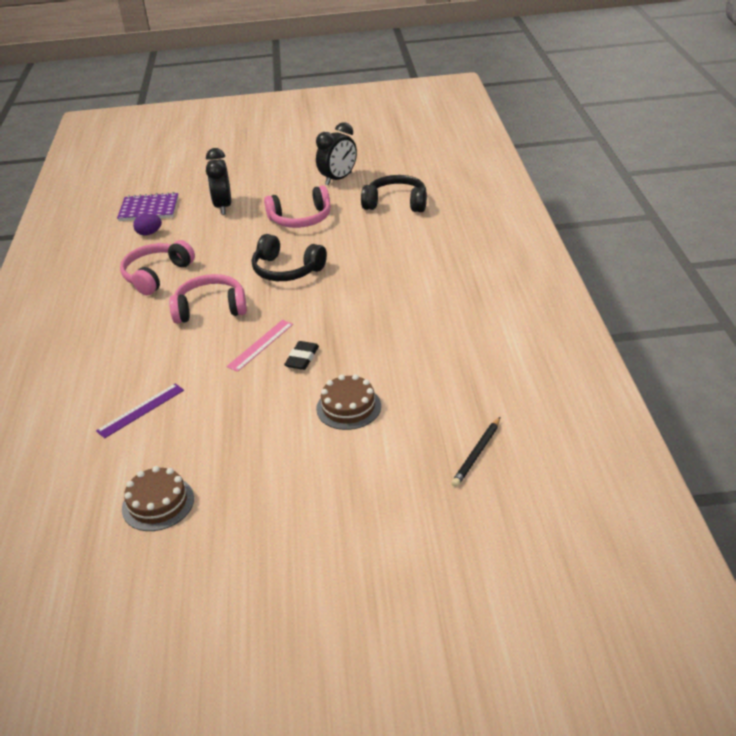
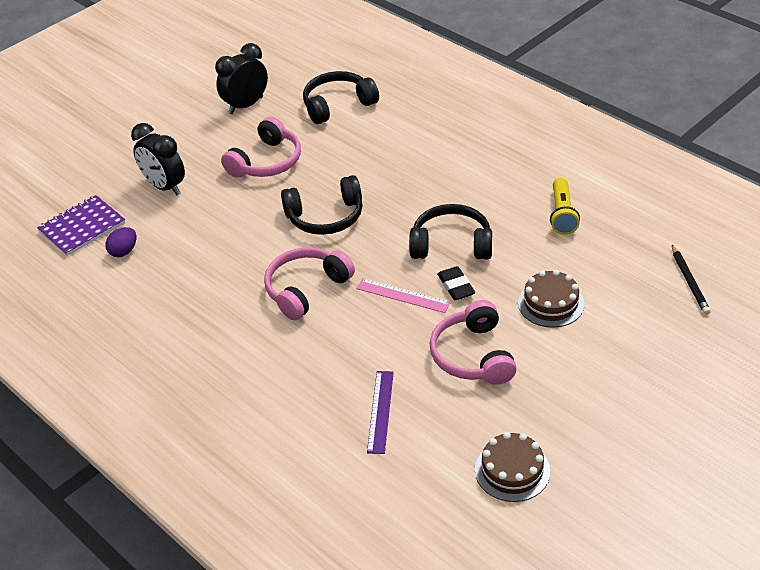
camera: 40 degrees left, 5 degrees up
(157, 275) = (200, 287): pink headphones -> pink headphones (473, 355)
(260, 345) = (403, 295): pink ruler -> pink ruler turned 60 degrees counterclockwise
(338, 179) = (246, 105): black clock -> black clock turned 135 degrees counterclockwise
(339, 329) = (451, 244): none -> black headphones
(448, 350) = (562, 214): none -> yellow flashlight

